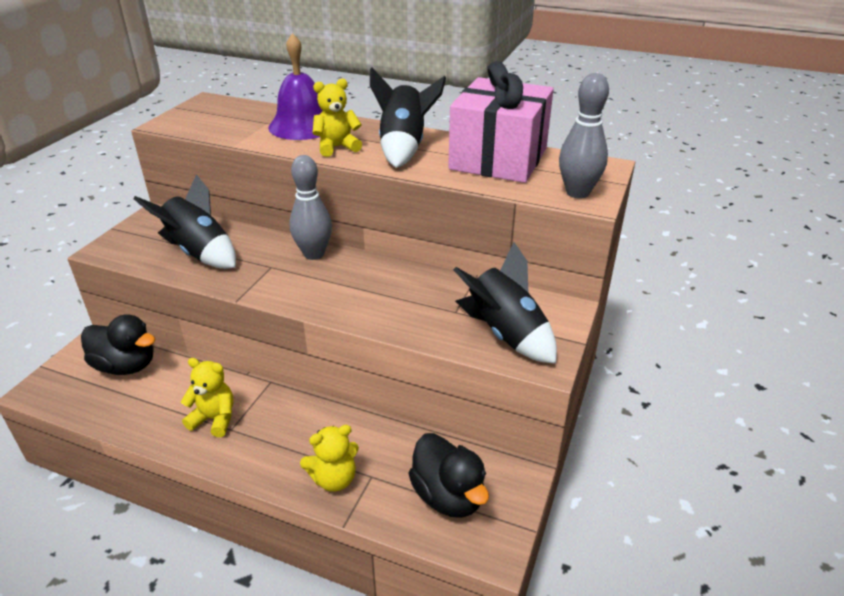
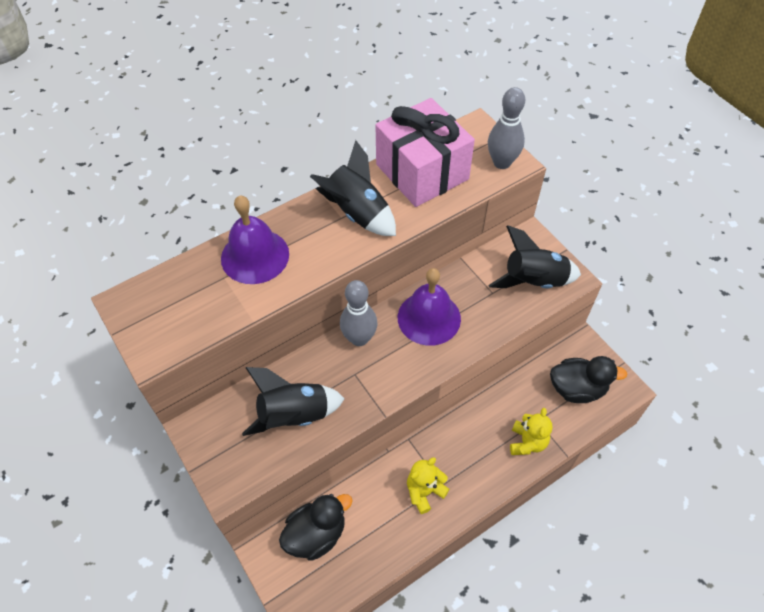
camera: 55 degrees left, 20 degrees up
(337, 147) = (320, 253): yellow teddy bear -> none
(378, 283) = (429, 318): none -> purple bell

